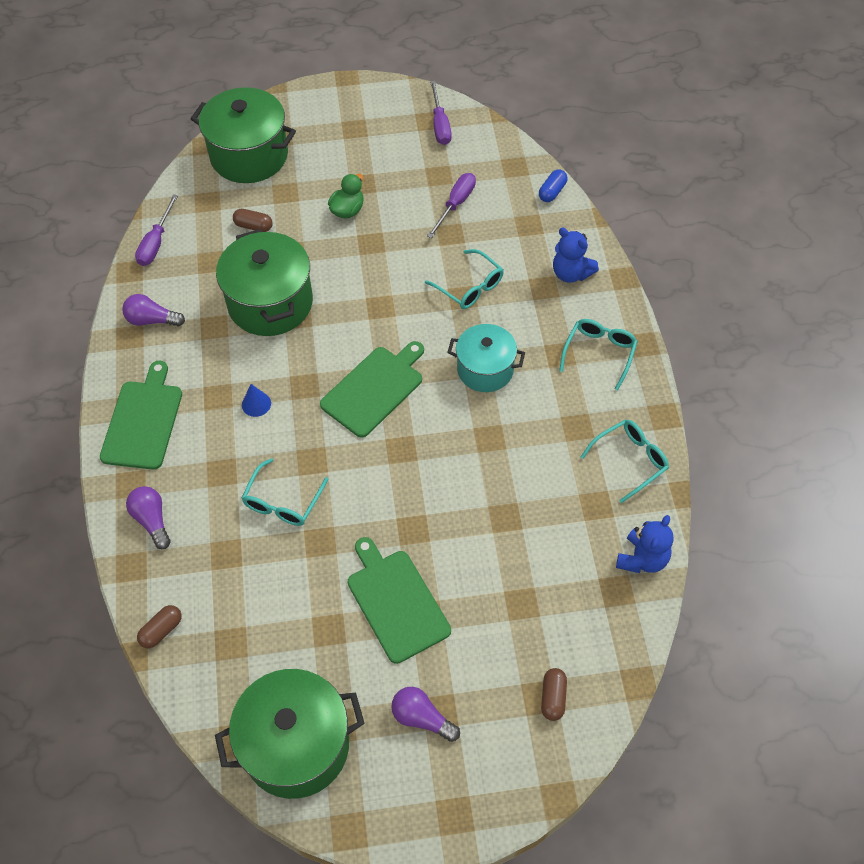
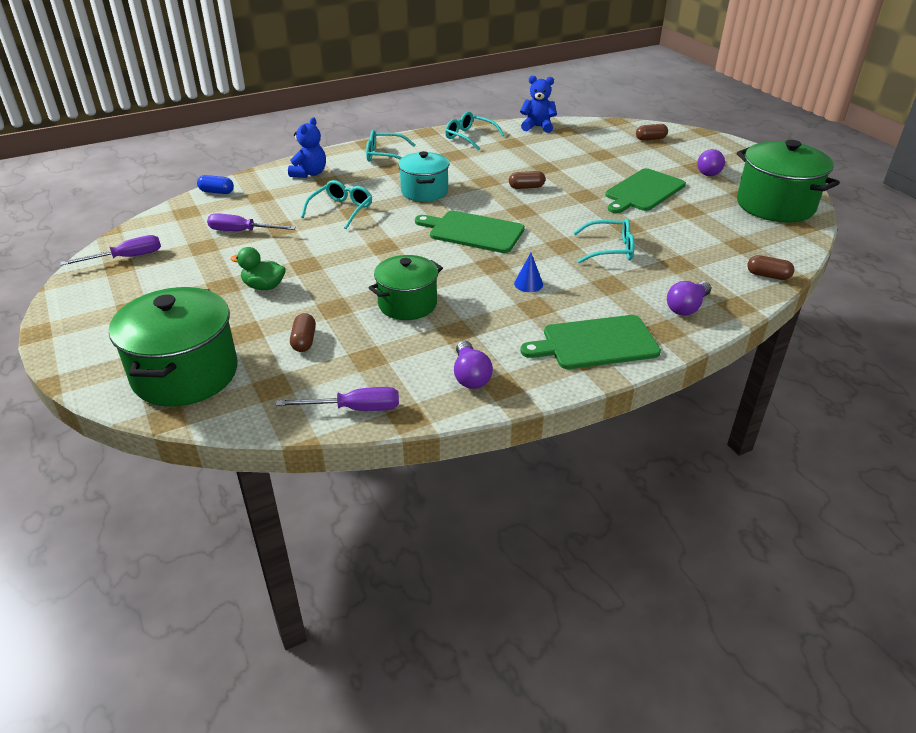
camera: 110 degrees left, 20 degrees down
(270, 303) = (407, 304): green pot -> green pot, size x0.64
(457, 475) = (526, 187): none -> brown capsule

